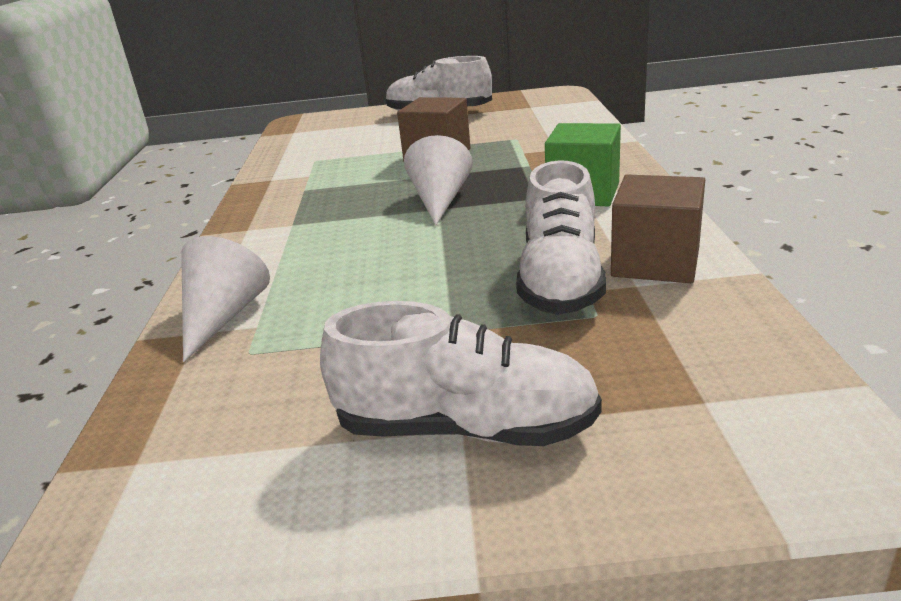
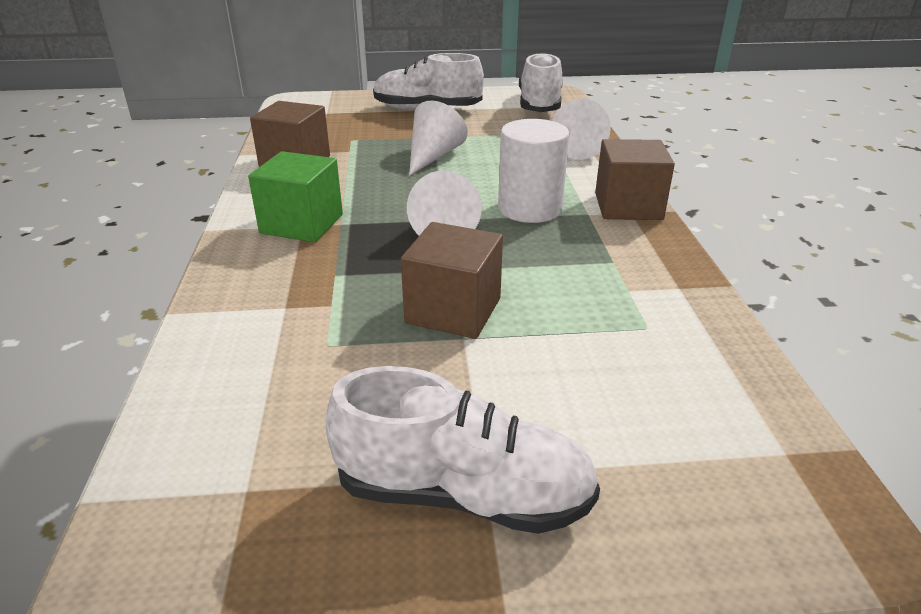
camera: 175 degrees right, 5 degrees up
(244, 233) = (628, 206): none -> brown cube
(348, 224) = (530, 208): none -> white cylinder
(451, 286) = (433, 156): none -> white cone
(560, 280) = (362, 155): white shoe -> white shoe (539, 105)

